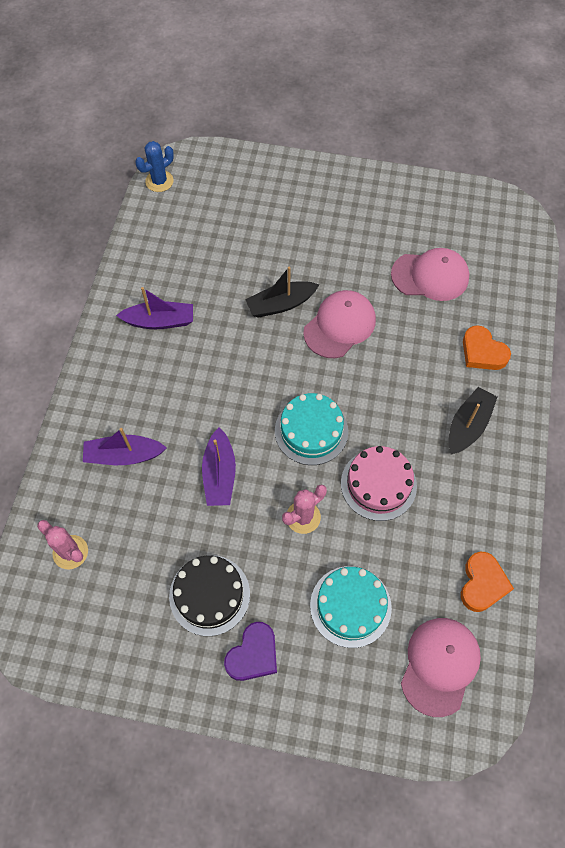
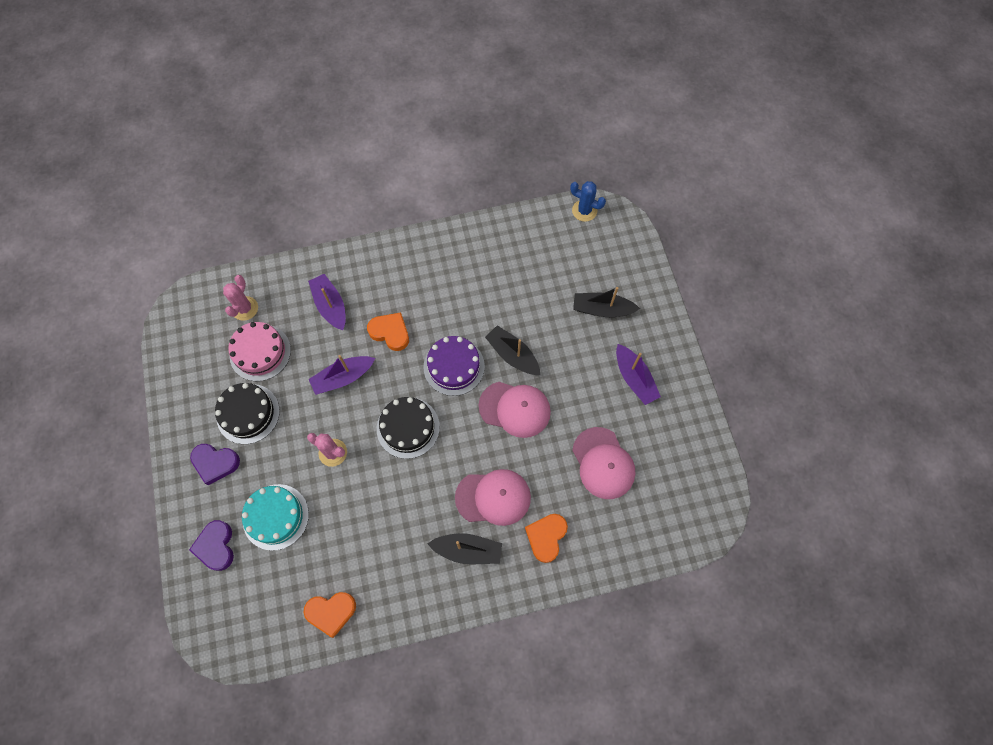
camera: 65 degrees right, 5 degrees up
(160, 321) = (453, 275): purple boat -> purple boat (634, 379)
(192, 406) = (390, 332): none -> orange heart
(265, 361) = (454, 366): none -> purple cake
(274, 212) = (602, 309): none -> black boat
(311, 431) = (408, 427): turquoise cake -> black cake
(357, 688) = (216, 546): none -> purple heart
(378, 484) = (383, 498): pink cake -> pink cake (260, 352)
(439, 665) = (253, 602): pink cap -> pink cap (493, 497)

